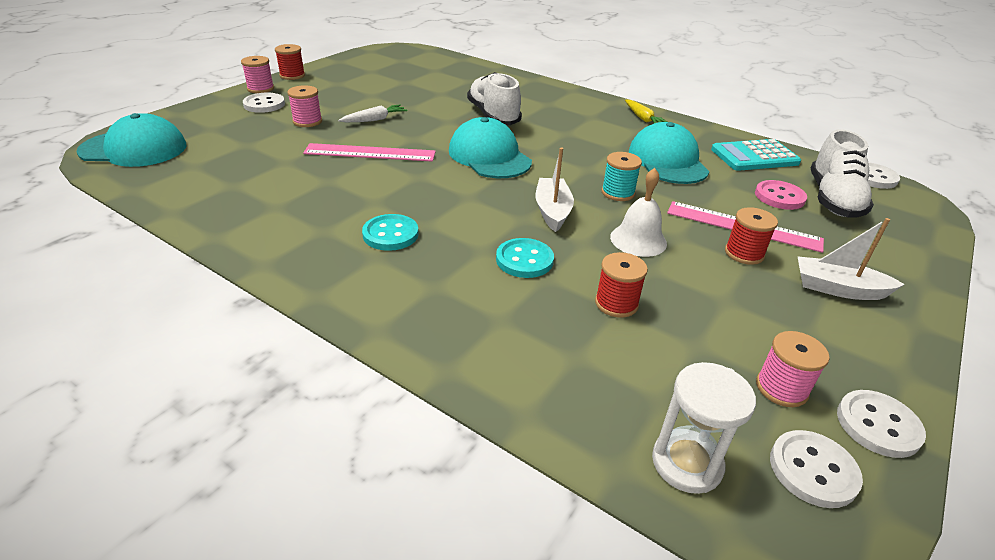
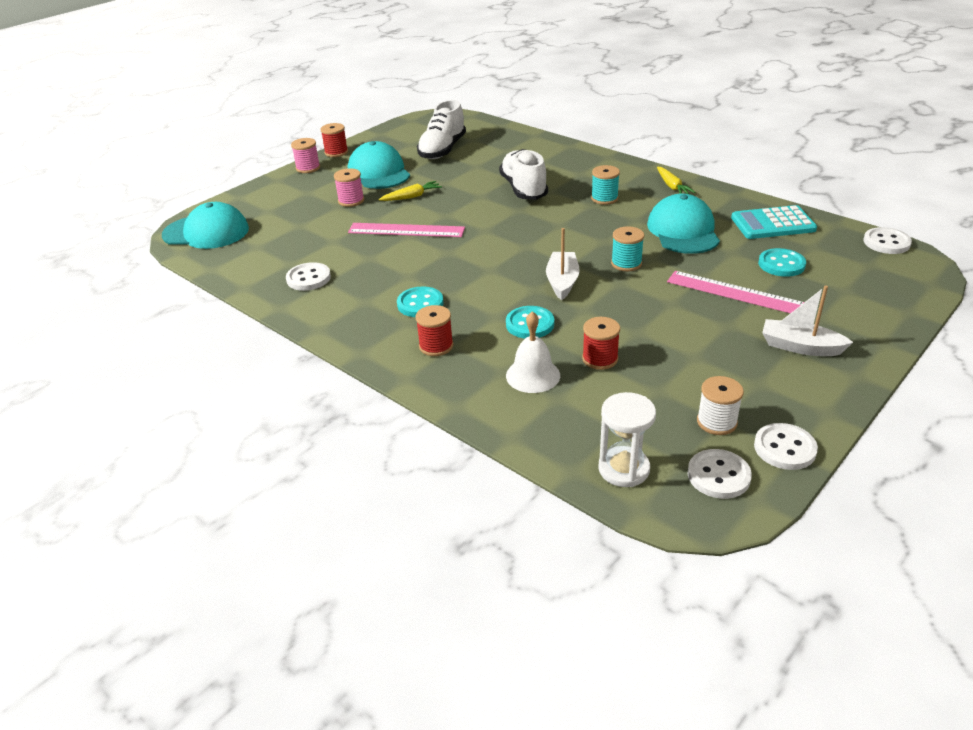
camera: 10 degrees right, 0 degrees up
(264, 104) = (312, 185): white button -> white button (308, 278)
(374, 120) = (411, 197): white carrot -> yellow carrot
(489, 156) = (514, 230): turquoise cap -> turquoise cap (379, 172)
(578, 127) = (604, 198): none -> turquoise spool
(638, 240) = (633, 306): white bell -> white bell (533, 375)
(744, 253) = (726, 317): red spool -> red spool (436, 346)
(779, 197) = (781, 264): pink button -> turquoise button
(781, 388) = (716, 422): pink spool -> white spool
(833, 199) = (834, 266): white shoe -> white shoe (442, 150)

